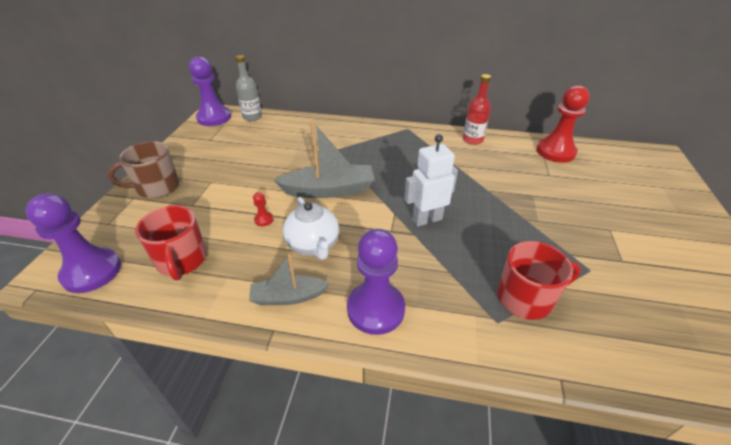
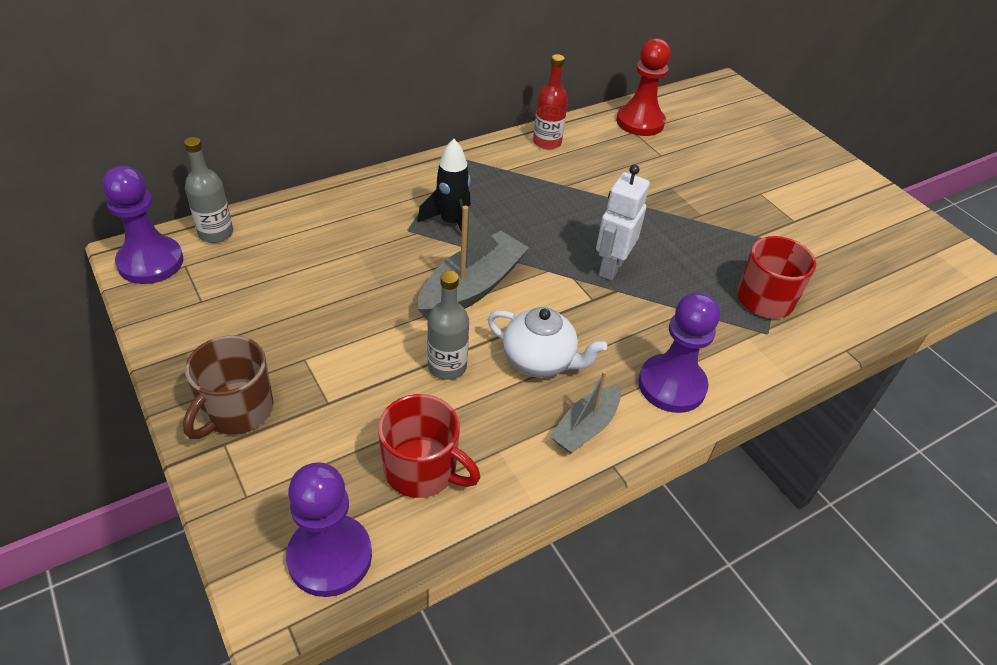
camera: 45 degrees left, 5 degrees up
(264, 220) = (447, 366): red pawn -> grey bottle
(362, 156) = (451, 223): none -> black rocket

